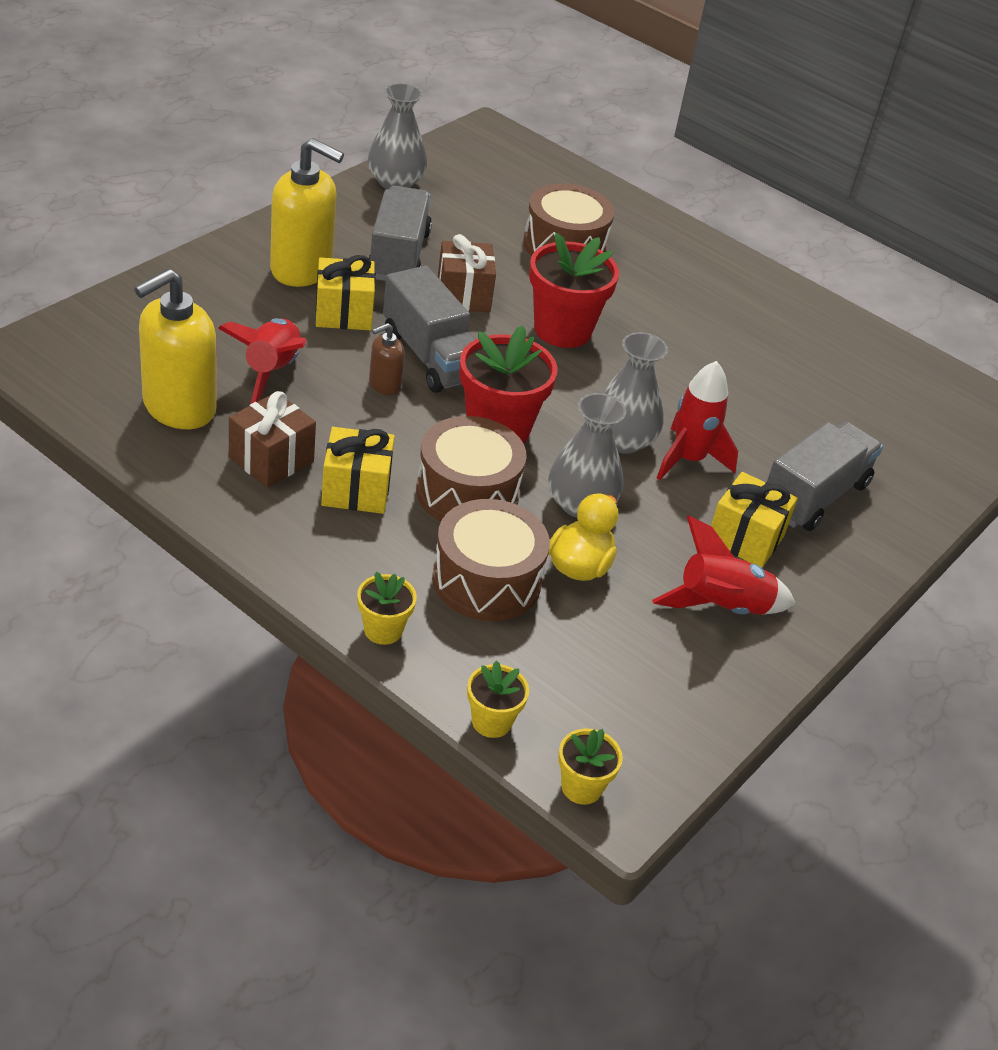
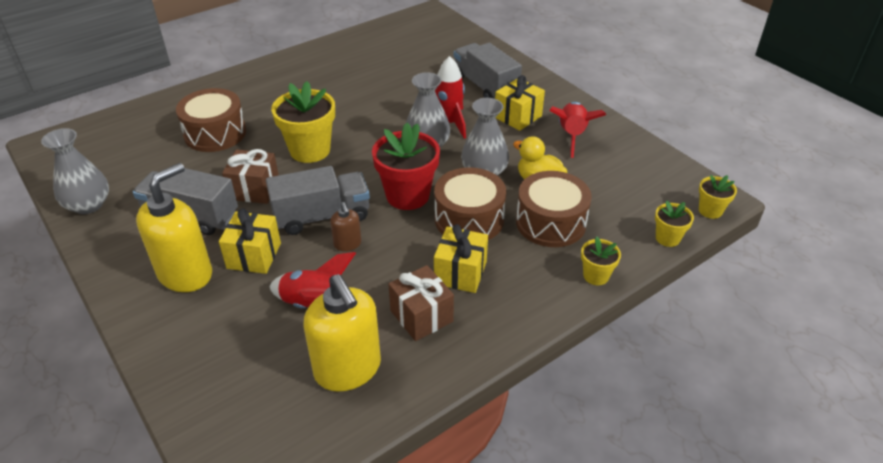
camera: 70 degrees left, 0 degrees up
(562, 330) = (310, 150): red flower pot -> yellow flower pot

